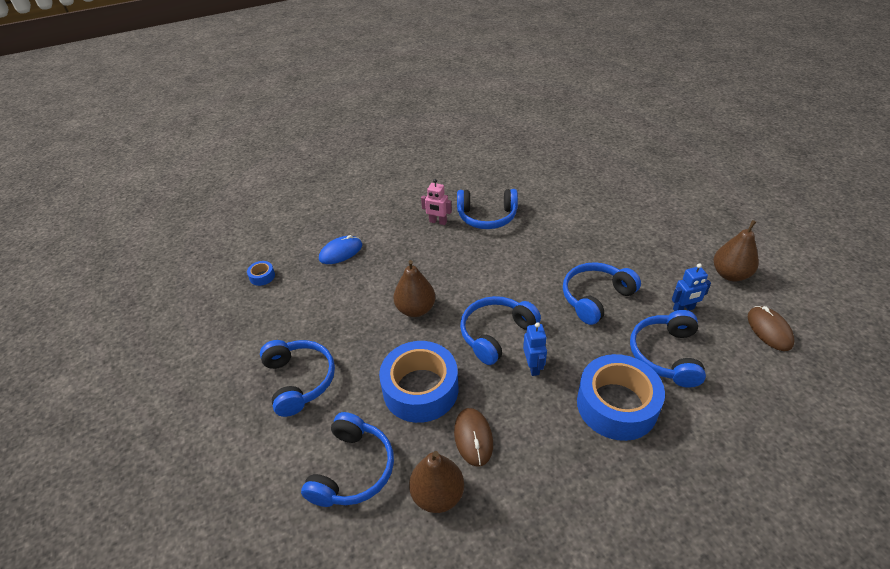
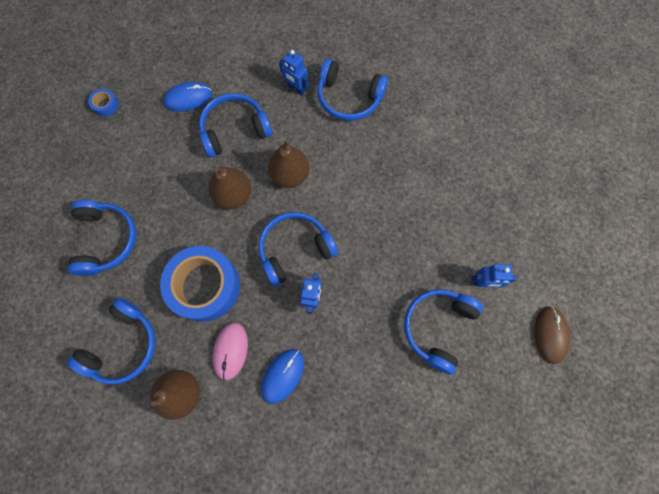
camera: 15 degrees right, 30 degrees up
(438, 222) = (296, 89): pink robot -> blue robot
(473, 437) = (231, 350): brown mouse -> pink mouse
(539, 443) = (282, 375): none -> blue mouse
(596, 298) = (407, 240): blue headphones -> blue headphones (235, 130)
(616, 405) = (366, 363): blue tape -> none
(730, 274) = (553, 257): brown pear -> brown pear (290, 175)

